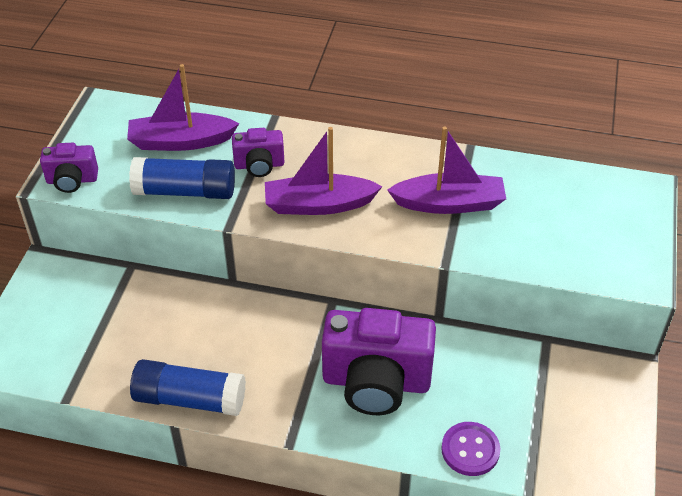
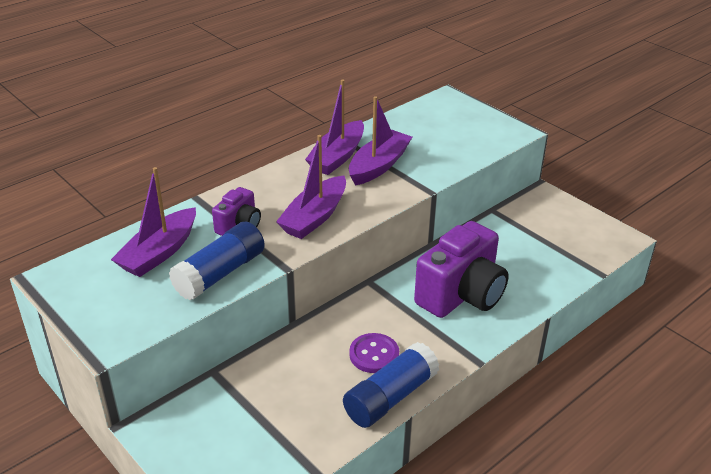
camera: 55 degrees left, 10 degrees down
(72, 180) = (123, 331): purple camera -> none
(432, 167) = (337, 157): none -> purple boat
(470, 450) = (552, 282): purple button -> purple button (374, 354)

